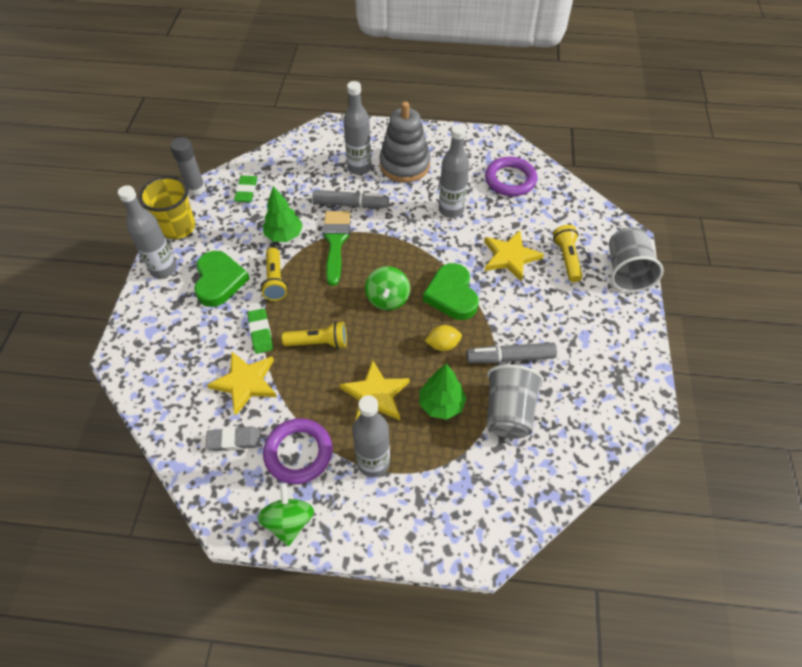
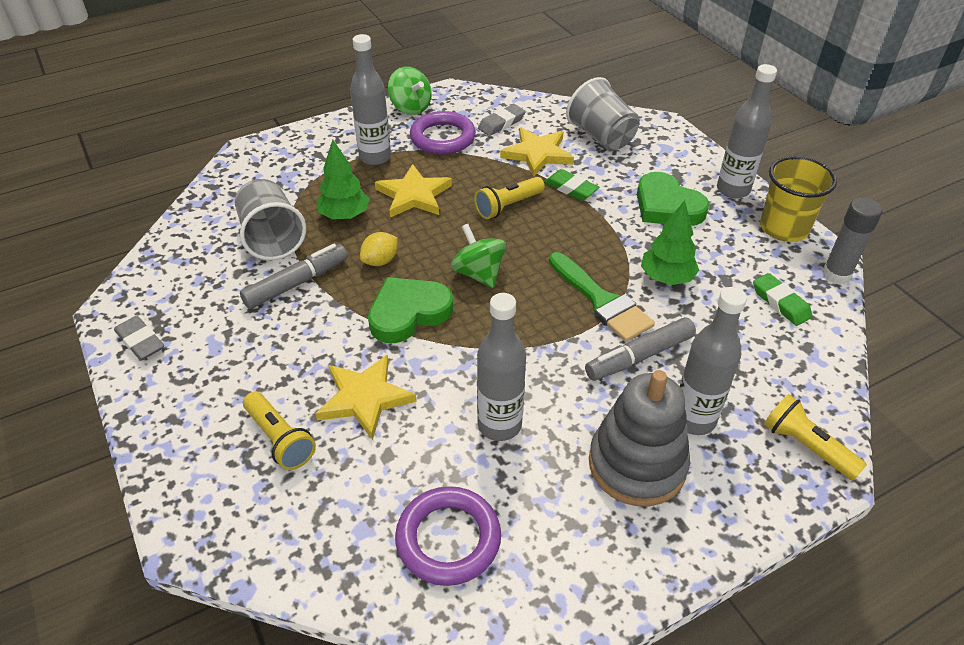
camera: 145 degrees right, 10 degrees down
(275, 281) = (614, 232): yellow flashlight -> yellow flashlight (806, 446)
(452, 295) = (408, 313): green heart -> green heart turned 75 degrees counterclockwise
(626, 272) = (178, 466): grey cup -> grey cup (601, 137)
(633, 366) = (140, 341): none -> grey eraser

